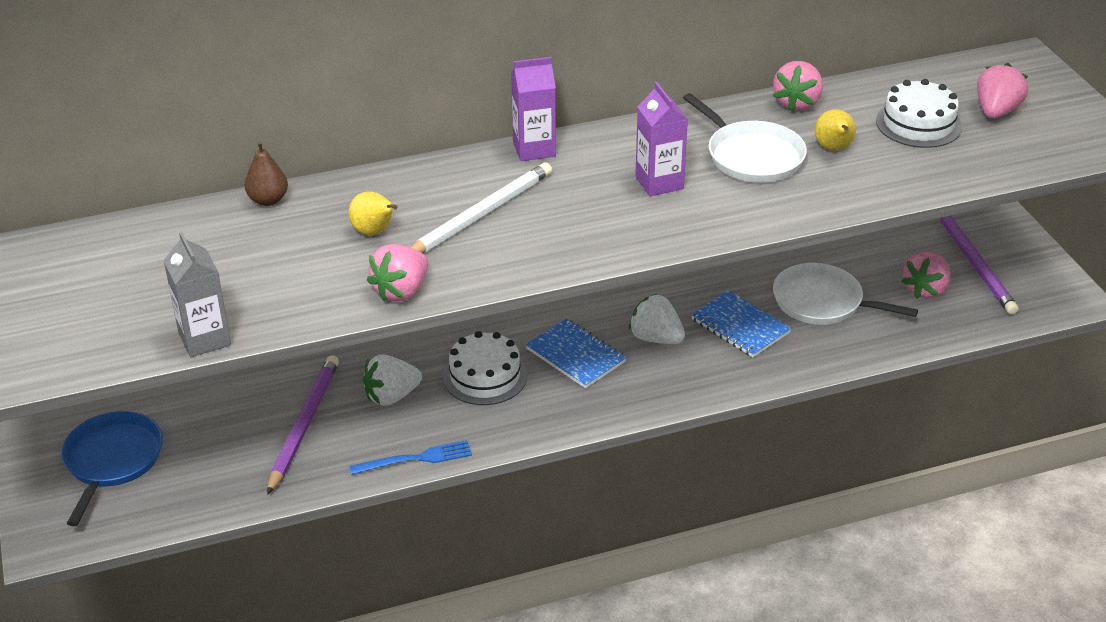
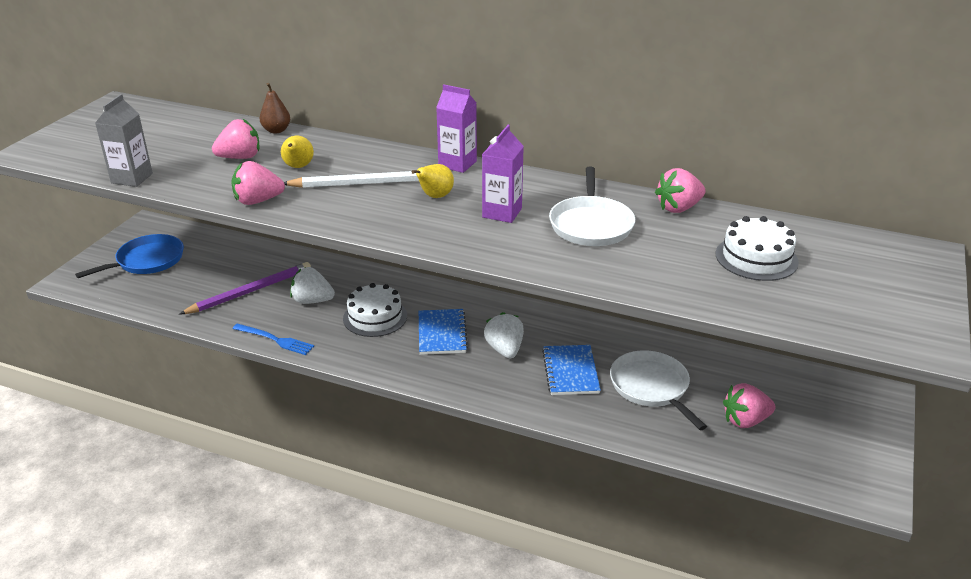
camera: 40 degrees right, 5 degrees down
(834, 148) = (660, 245): yellow pear -> yellow pear (435, 196)
(974, 263) = (813, 423): purple pencil -> none
(996, 111) = (840, 277): pink strawberry -> pink strawberry (240, 157)

